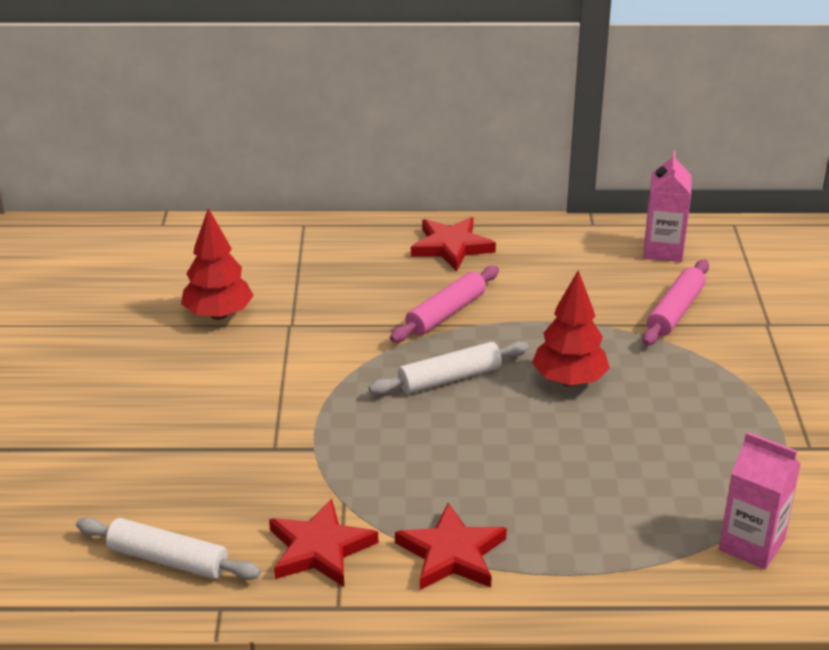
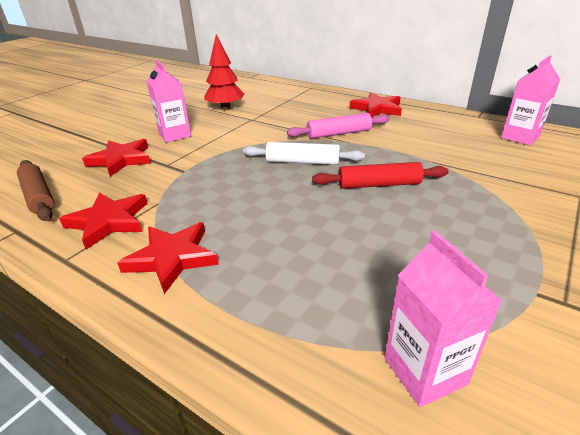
camera: 35 degrees right, 0 degrees up
(168, 560) = (38, 196): white rolling pin -> brown rolling pin
(194, 465) = (121, 160): none -> red star
(210, 394) = (175, 135): none -> pink carton
(569, 380) = (379, 185): red tree -> red rolling pin
(675, 311) = (501, 169): pink rolling pin -> none

